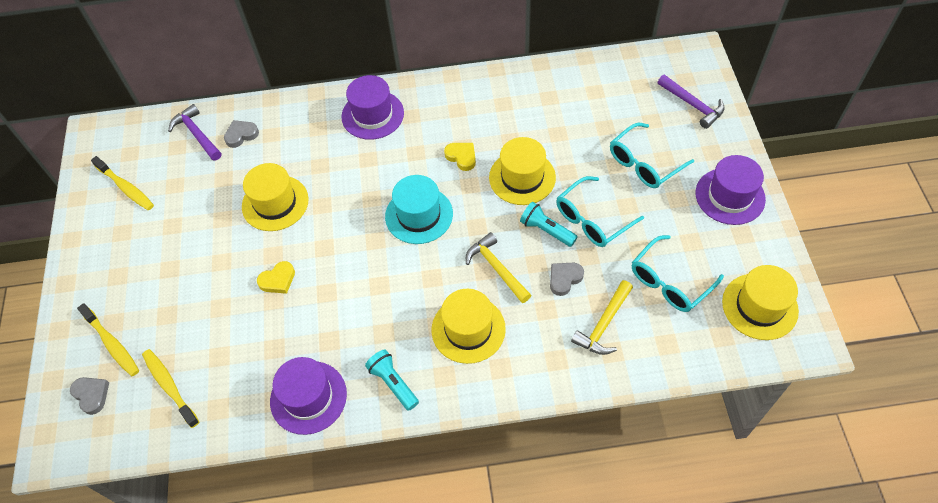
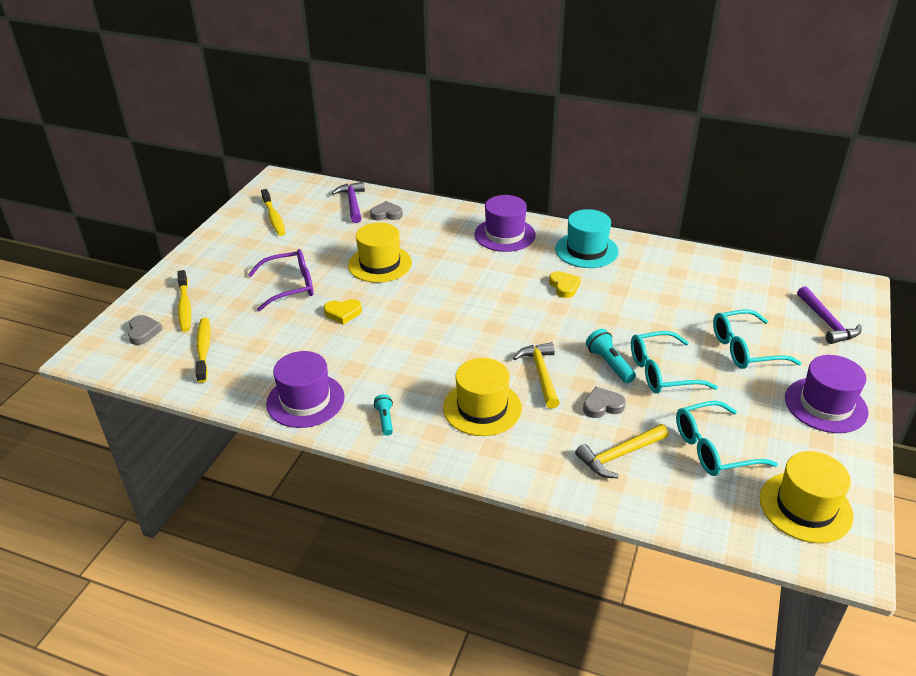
camera: 25 degrees right, 20 degrees down
(203, 270) = (289, 286): none -> purple glasses
(393, 383) = (385, 419): turquoise flashlight -> turquoise flashlight, size x0.65
(419, 215) = (496, 312): turquoise hat -> turquoise hat (586, 250)
(522, 177) = (612, 319): yellow hat -> none

